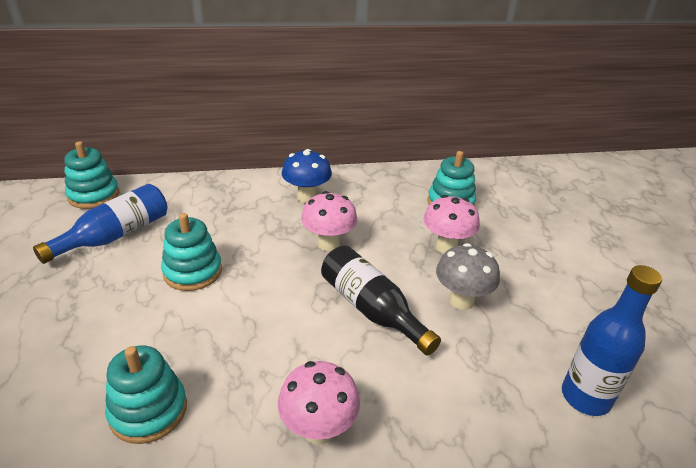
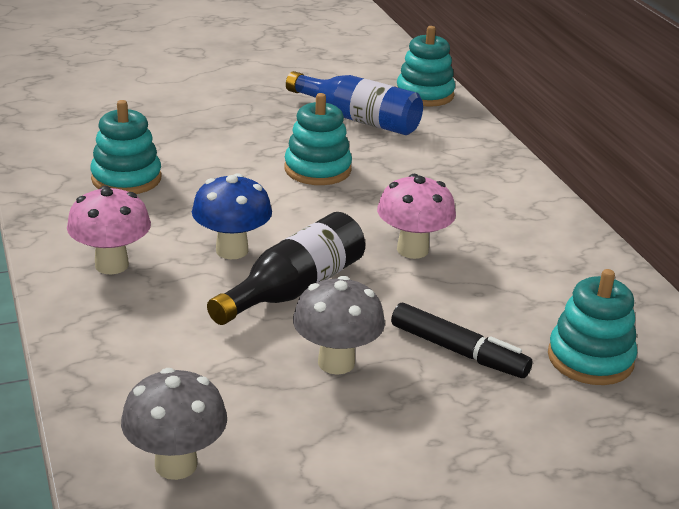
camera: 80 degrees right, 5 degrees down
(306, 197) = (513, 225): blue mushroom -> blue mushroom (232, 250)
(446, 247) = (458, 351): pink mushroom -> black marker
(585, 397) = (176, 464): blue bottle -> grey mushroom

